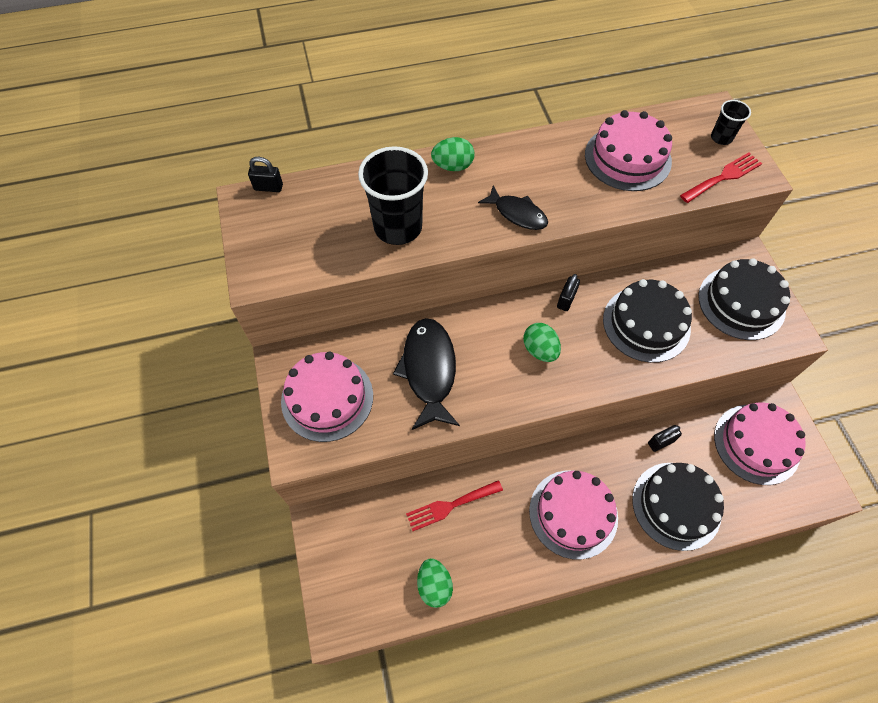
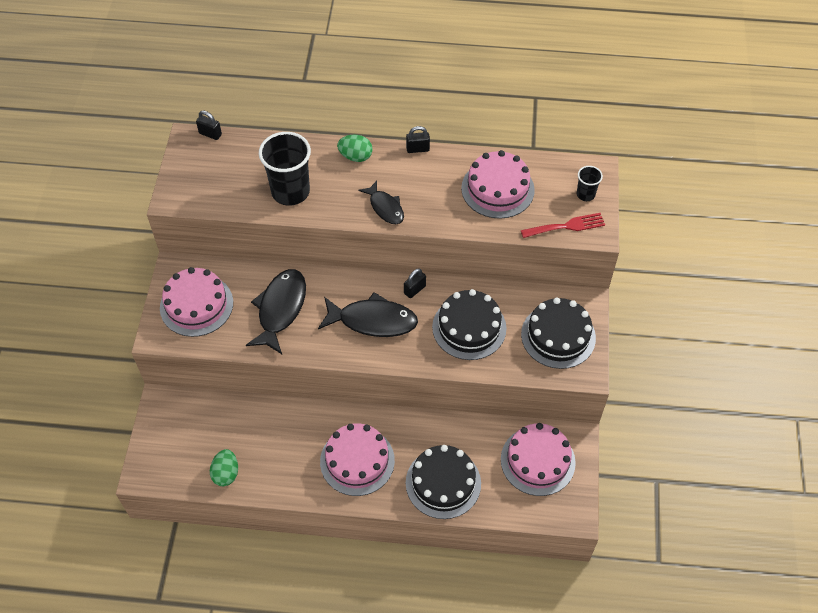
camera: 20 degrees right, 5 degrees down
(450, 506) = (264, 423): red fork -> none
(540, 350) = (373, 321): green egg -> black fish
(660, 442) = (457, 433): black padlock -> black padlock (417, 149)

